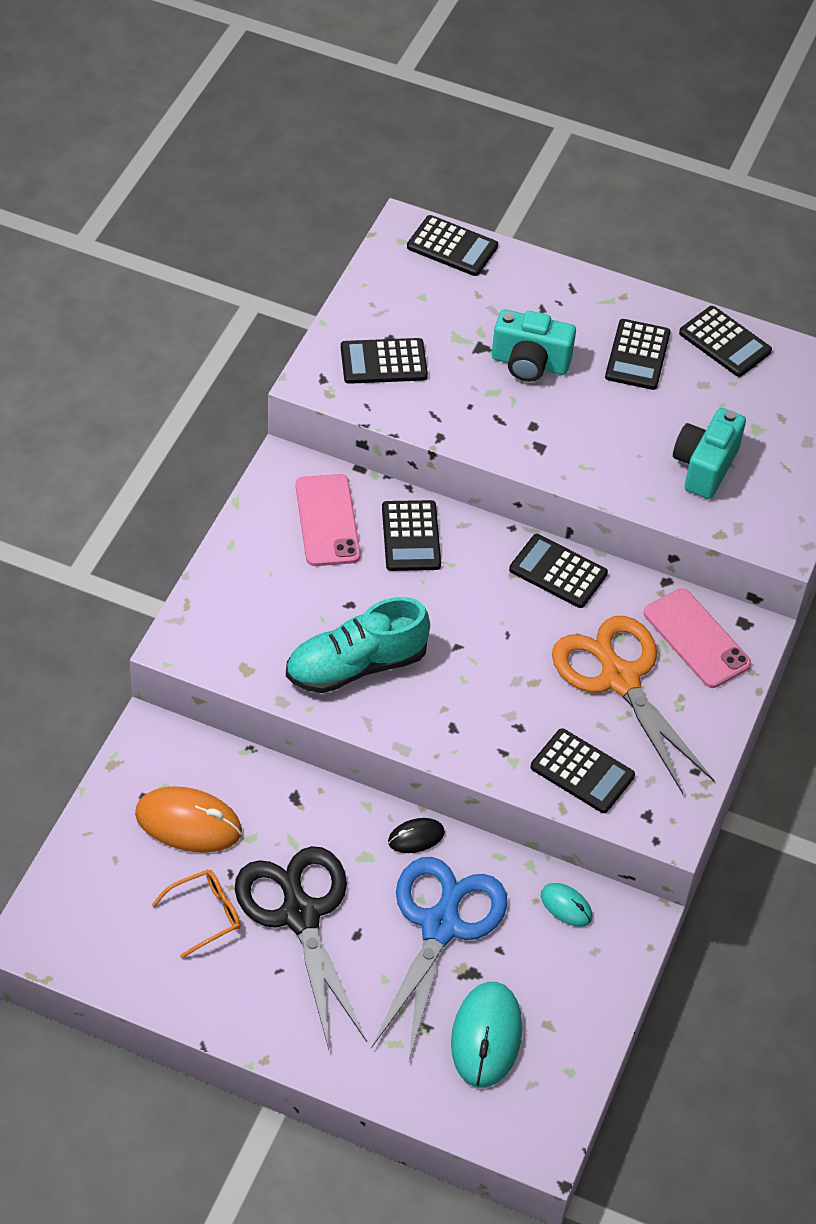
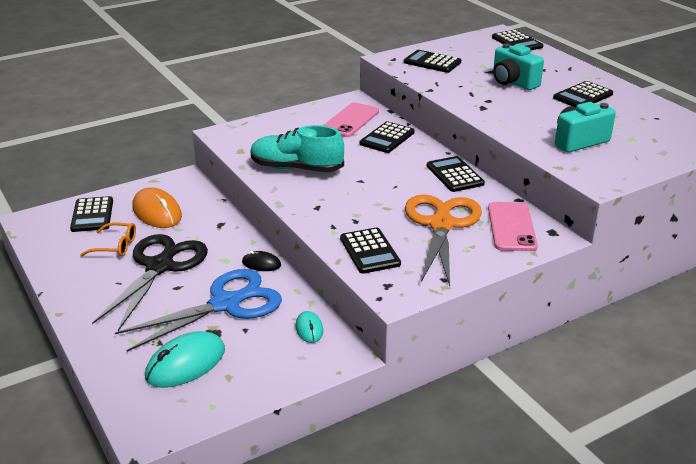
camera: 40 degrees right, 20 degrees down
(724, 342) = (646, 106): black calculator -> black calculator (92, 215)

